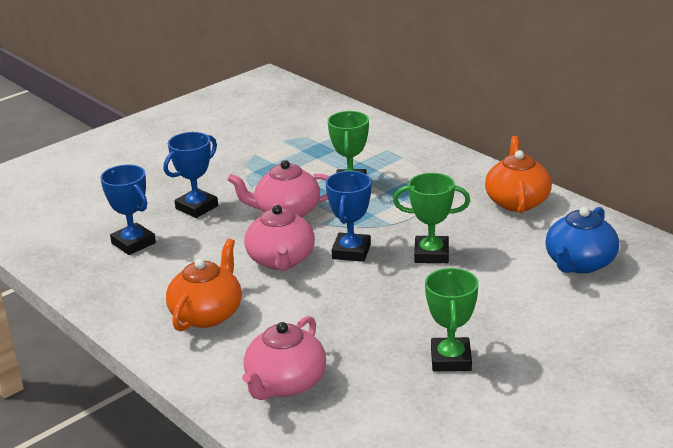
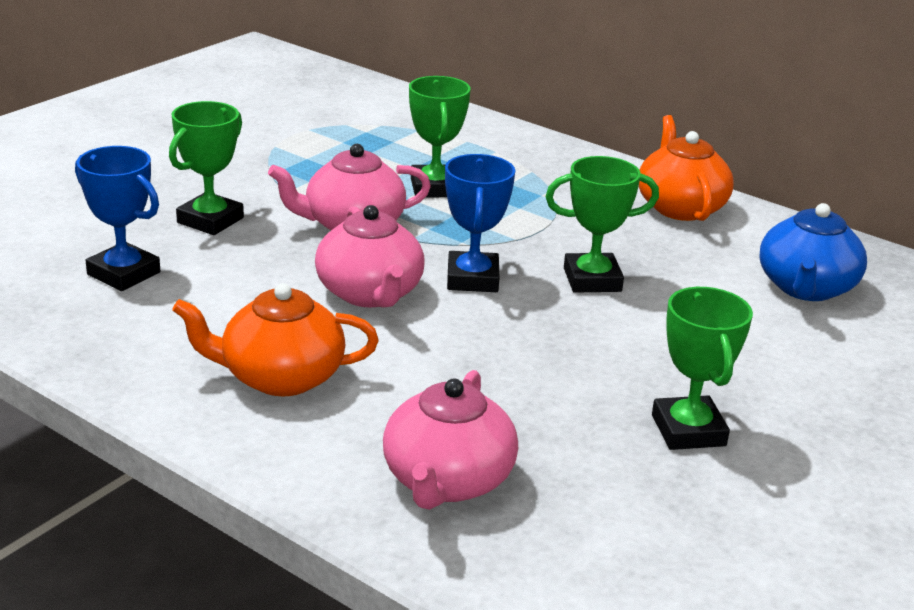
camera: 15 degrees left, 0 degrees up
(197, 207) = (210, 220): blue trophy -> green trophy
(207, 314) = (280, 377): orange teapot -> orange teapot turned 105 degrees counterclockwise

